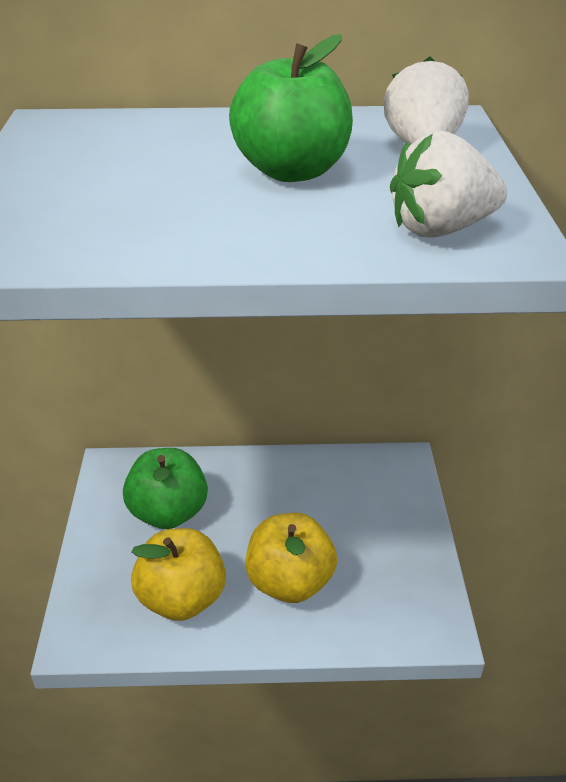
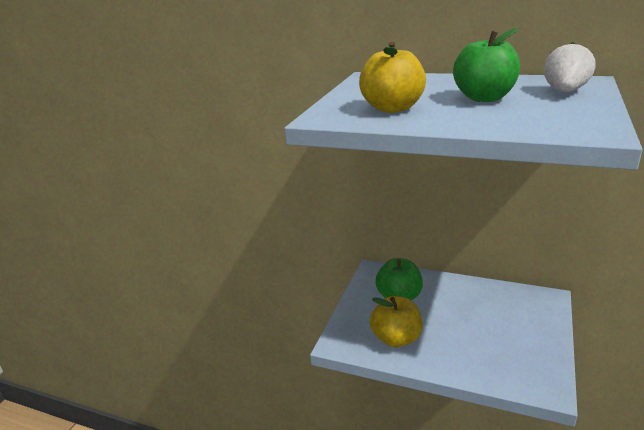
camera: 25 degrees right, 10 degrees down
(290, 582) = (460, 344): yellow apple -> yellow apple (392, 108)
(440, 229) = (558, 123): white strawberry -> none

